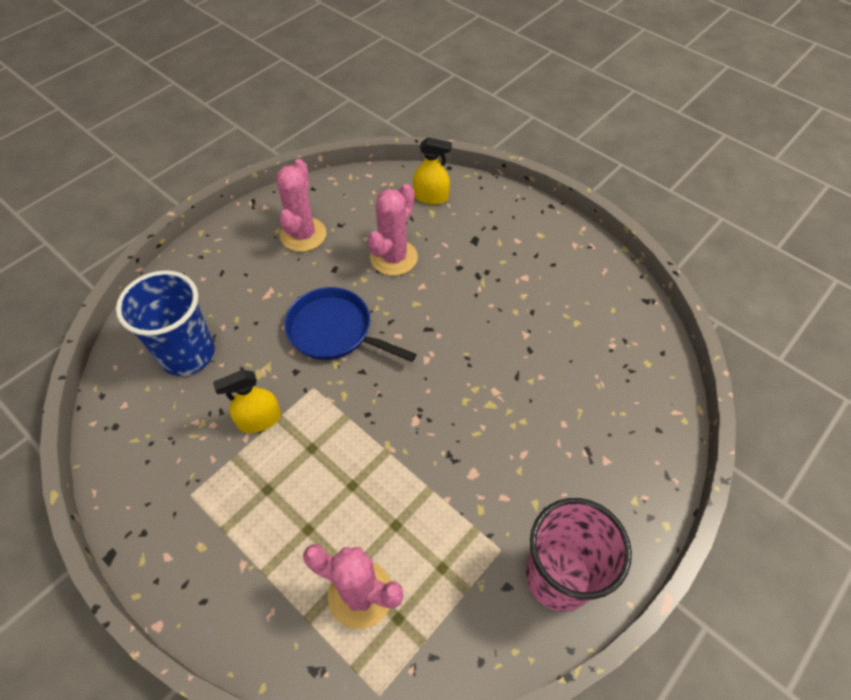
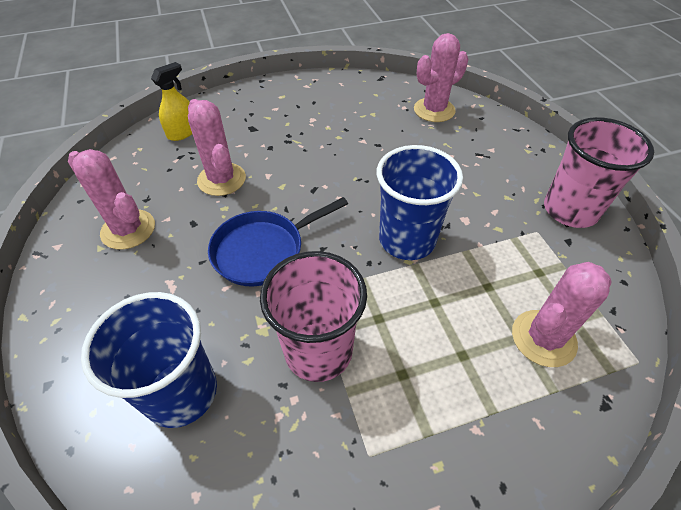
camera: 60 degrees left, 5 degrees down
(259, 420) = (318, 351): yellow spray bottle -> pink cup
(412, 432) = (407, 240): none -> blue cup
(631, 376) = (434, 110): none -> pink cactus

